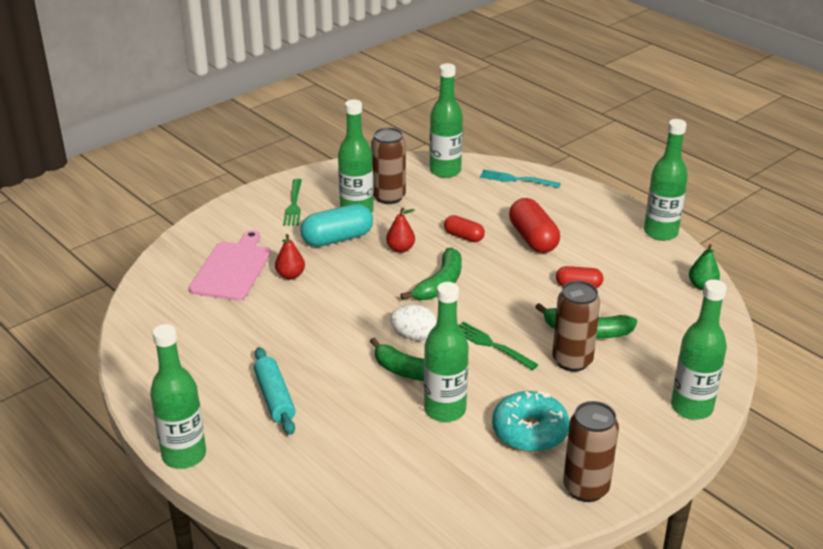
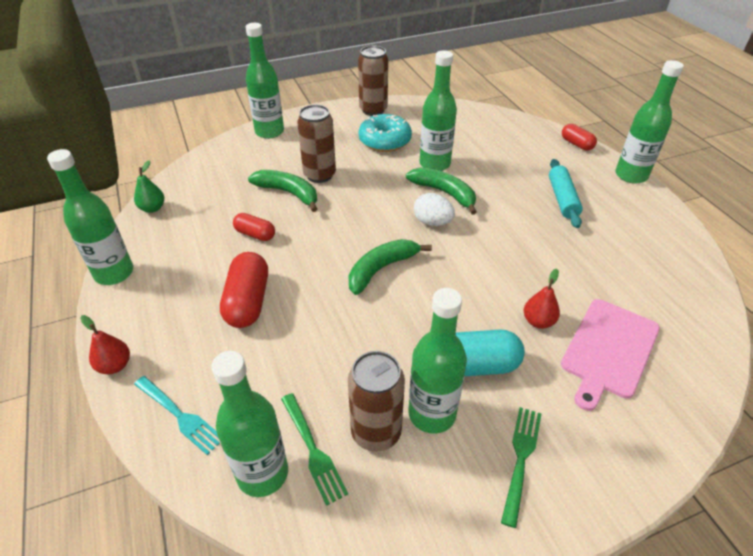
camera: 160 degrees left, 10 degrees up
(400, 249) = (401, 327): red pear -> red pear (115, 365)
(463, 236) = (320, 326): red capsule -> red capsule (576, 144)
(492, 345) = (371, 200): green fork -> green fork (312, 449)

